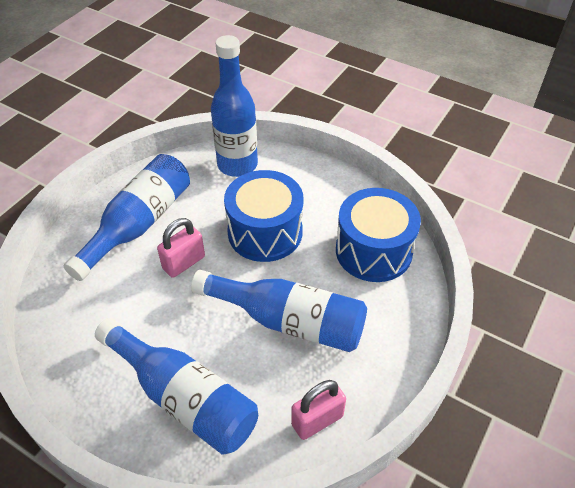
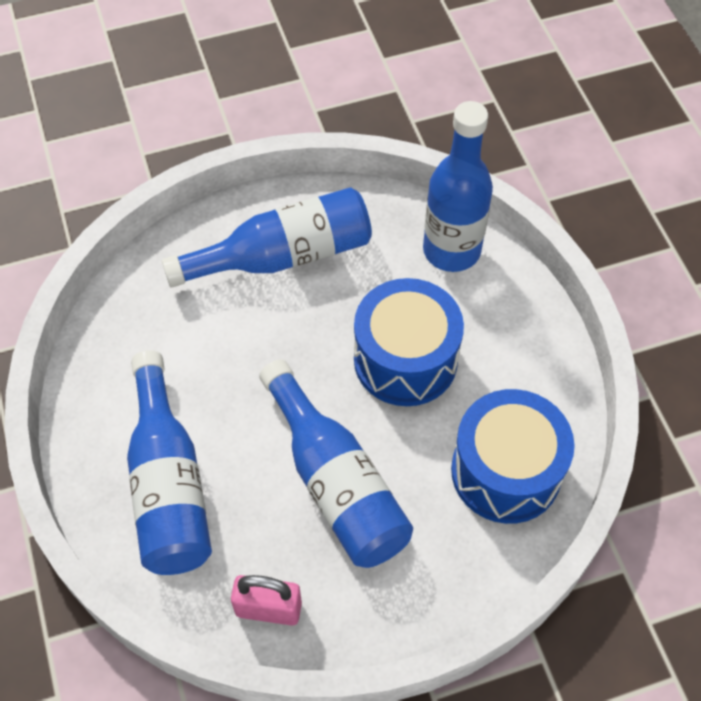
camera: 40 degrees right, 10 degrees up
(184, 263) = (289, 336): pink padlock -> none

